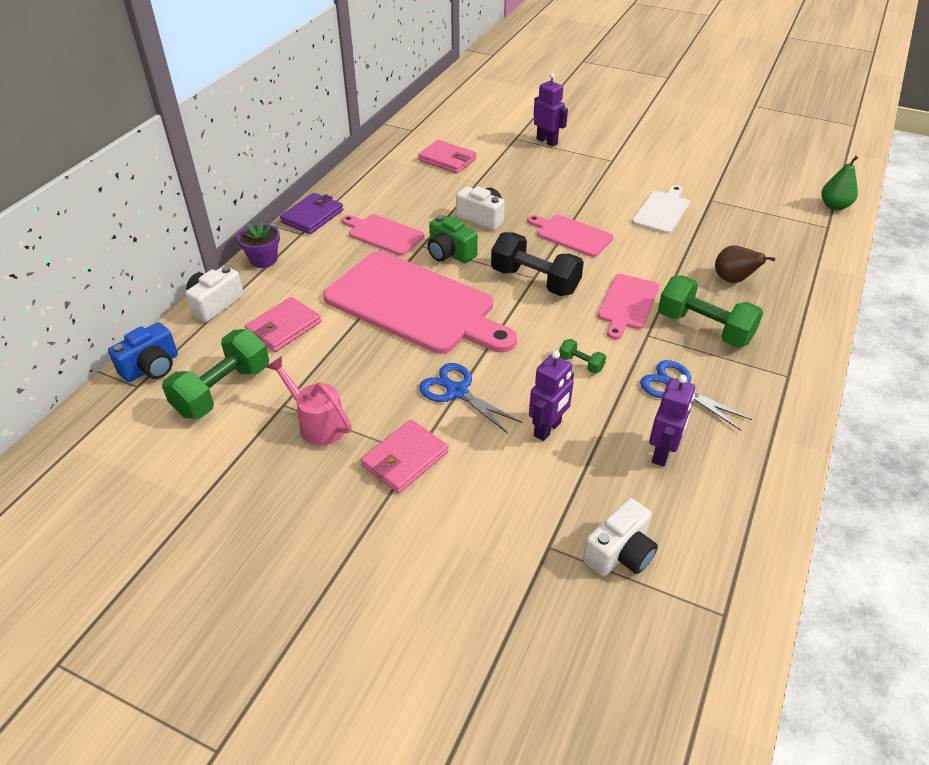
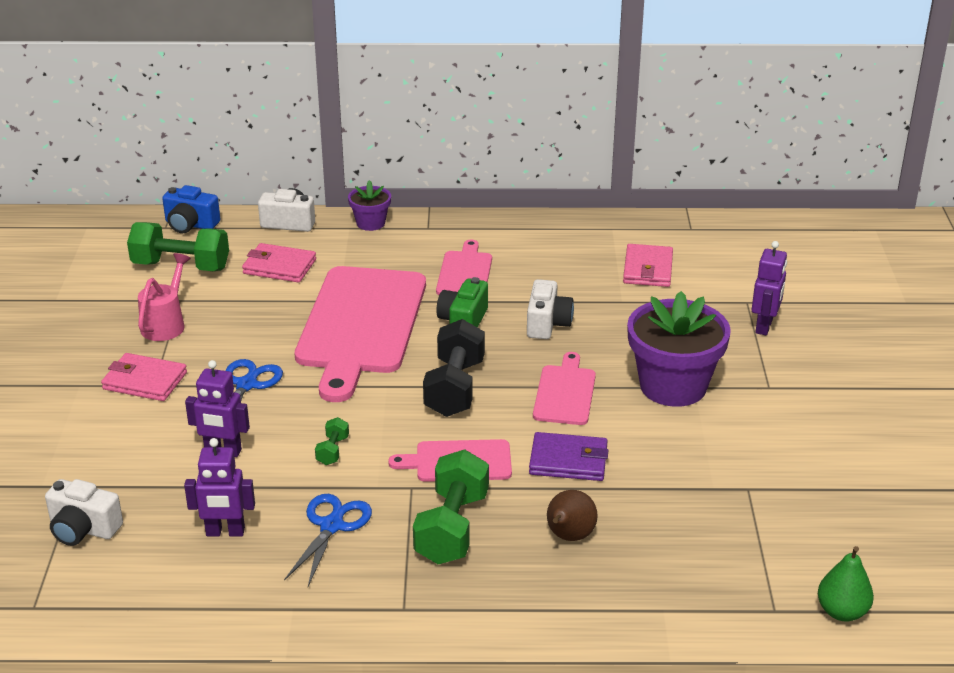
camera: 65 degrees right, 10 degrees down
(312, 216) = (462, 224): purple wallet -> purple wallet (568, 460)
(590, 192) = (673, 386): none -> purple flower pot
(662, 211) = (680, 451): white cutting board -> none

